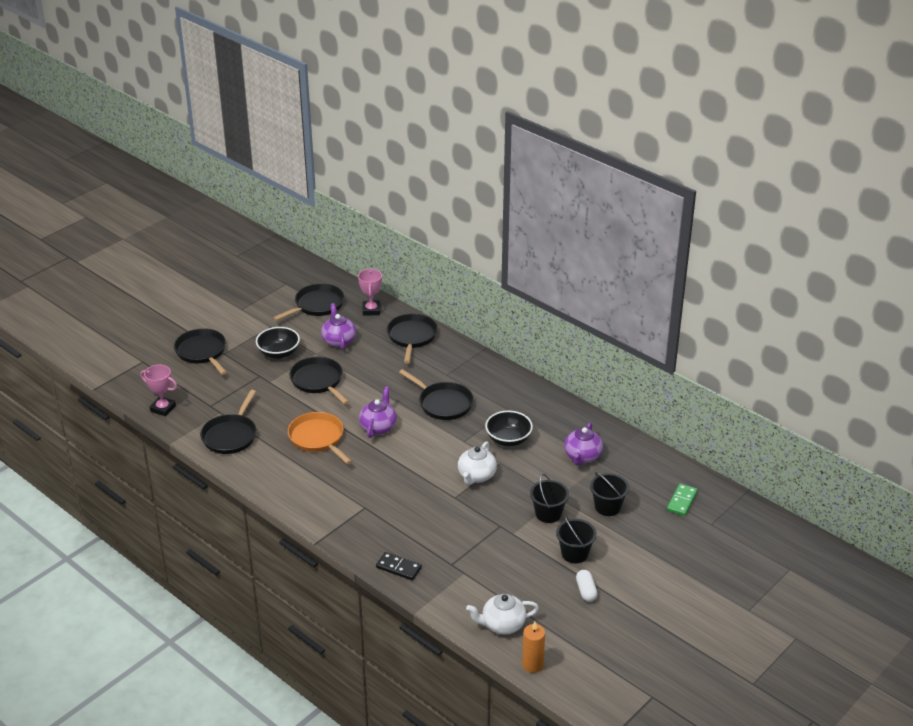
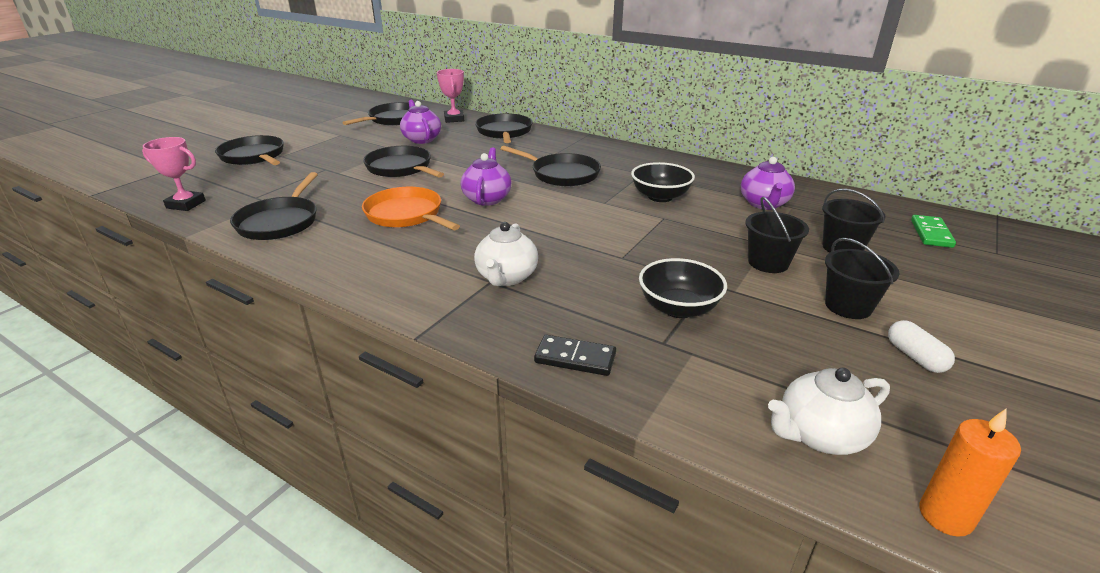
camera: 10 degrees left, 5 degrees down
(279, 353) = (350, 151): black bowl -> black bowl (678, 308)
(476, 476) = (640, 233): white teapot -> white teapot (506, 277)

